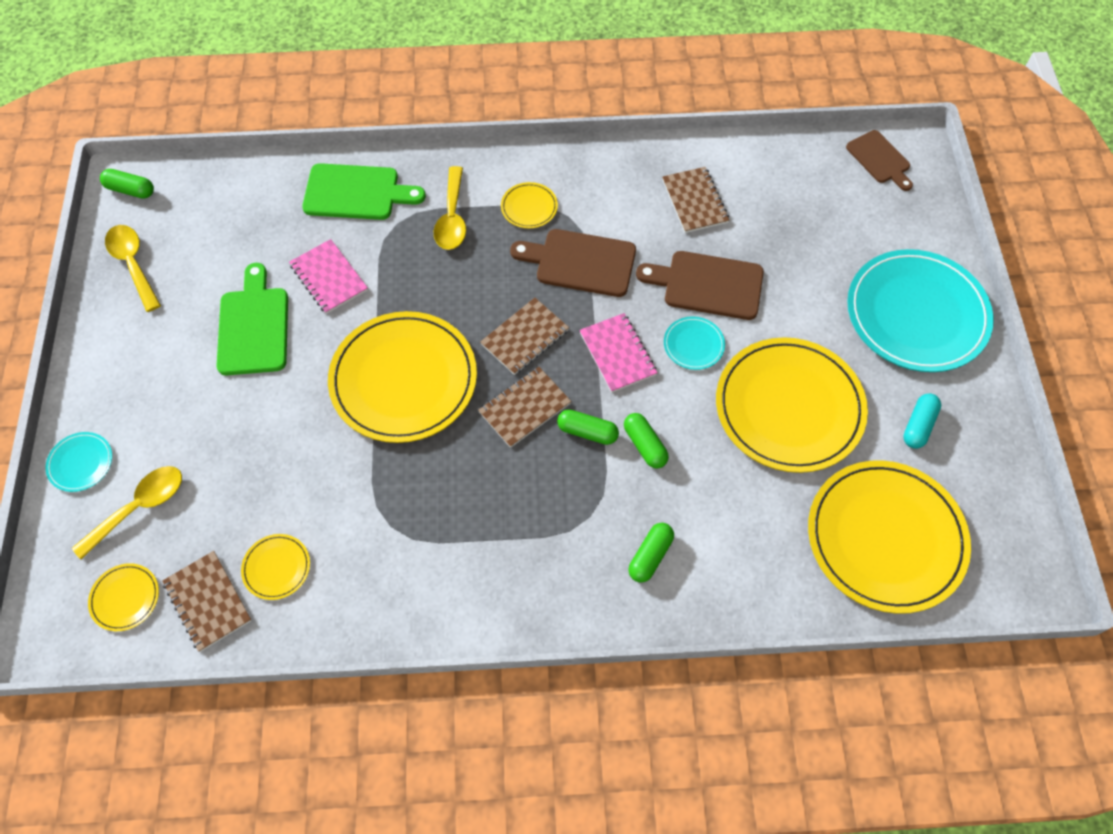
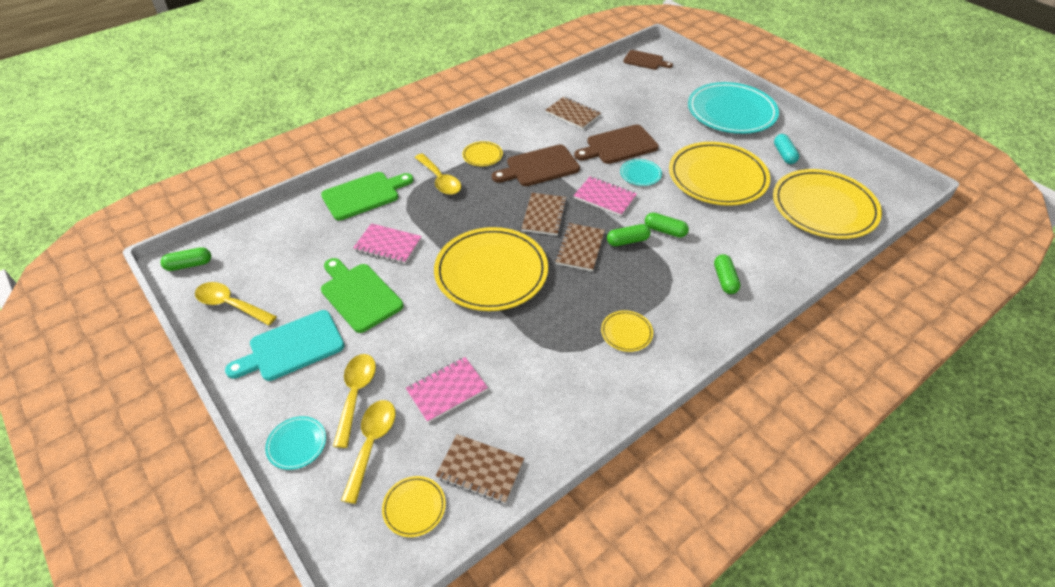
camera: 35 degrees left, 15 degrees down
(150, 351) = (292, 347): none -> turquoise cutting board
(165, 443) = (356, 394): none -> yellow spoon
(246, 495) = (447, 390): none -> pink notebook
(276, 567) = (510, 419): yellow plate -> yellow plate (626, 332)

